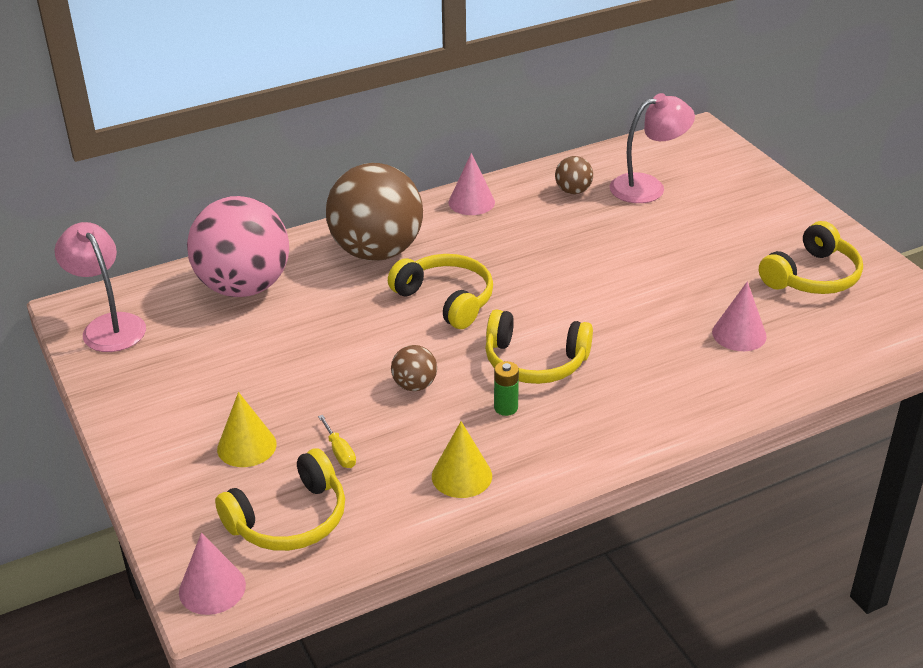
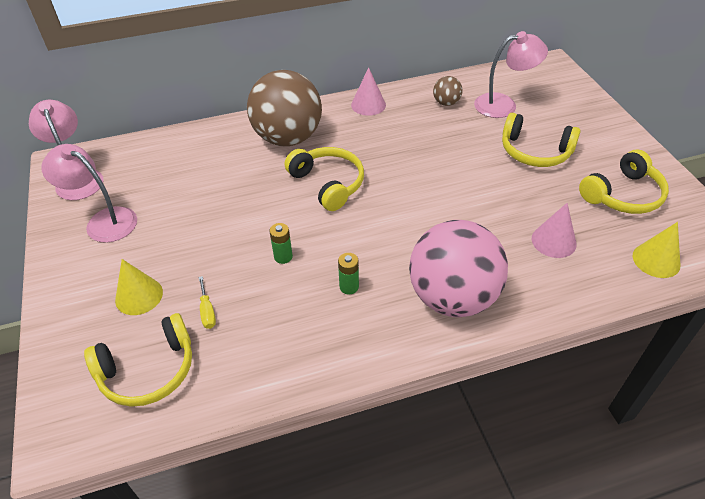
camera: 10 degrees right, 10 degrees up
(165, 371) = (103, 221): none -> pink lamp
(212, 588) = (65, 430): pink cone -> none
(244, 287) = (184, 157): pink ball -> pink ball (452, 297)
(414, 385) = (283, 257): brown ball -> green battery
(461, 476) = (297, 348): yellow cone -> yellow cone (656, 260)
(535, 362) = (382, 247): yellow headphones -> yellow headphones (535, 151)

